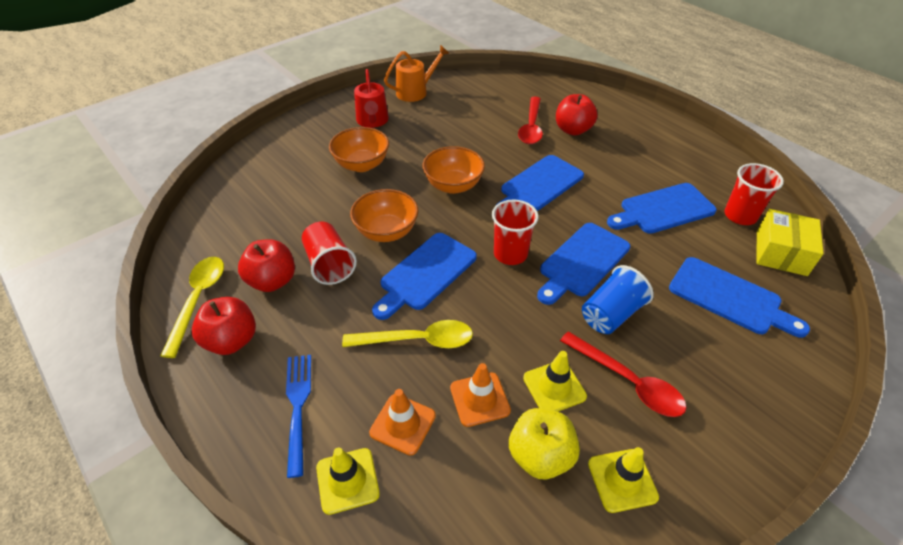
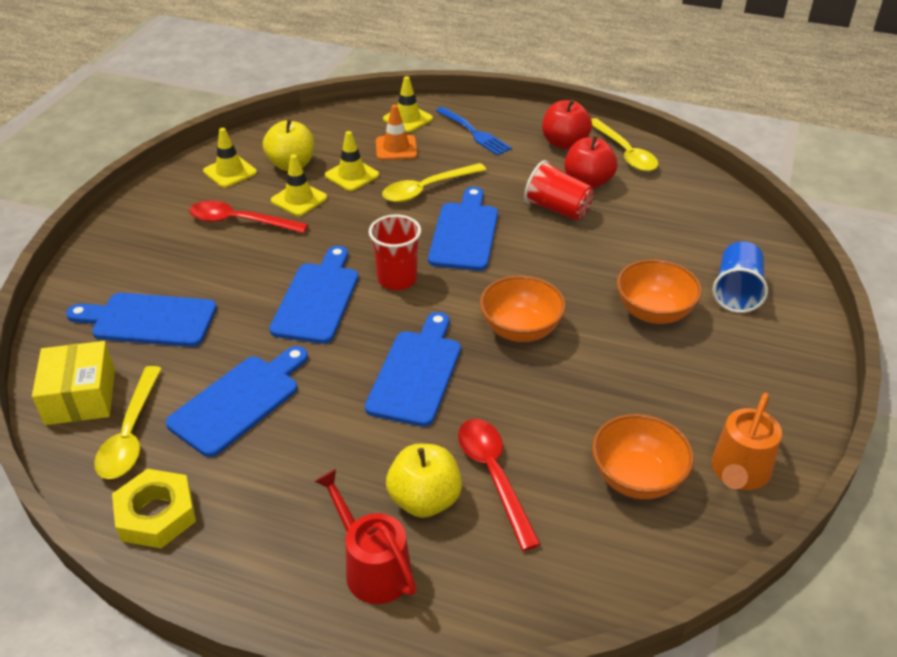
camera: 150 degrees right, 5 degrees down
(372, 121) = (725, 382): red watering can -> red watering can (372, 568)
(386, 232) = (539, 253): orange bowl -> orange bowl (636, 478)
(479, 399) = (352, 175): orange traffic cone -> yellow traffic cone
(573, 130) = (424, 500): red apple -> yellow apple
(611, 314) = (270, 263): blue cup -> blue cup (736, 292)
(722, 170) = (156, 514): none -> yellow nut
(740, 216) = (130, 434): red cup -> yellow spoon

